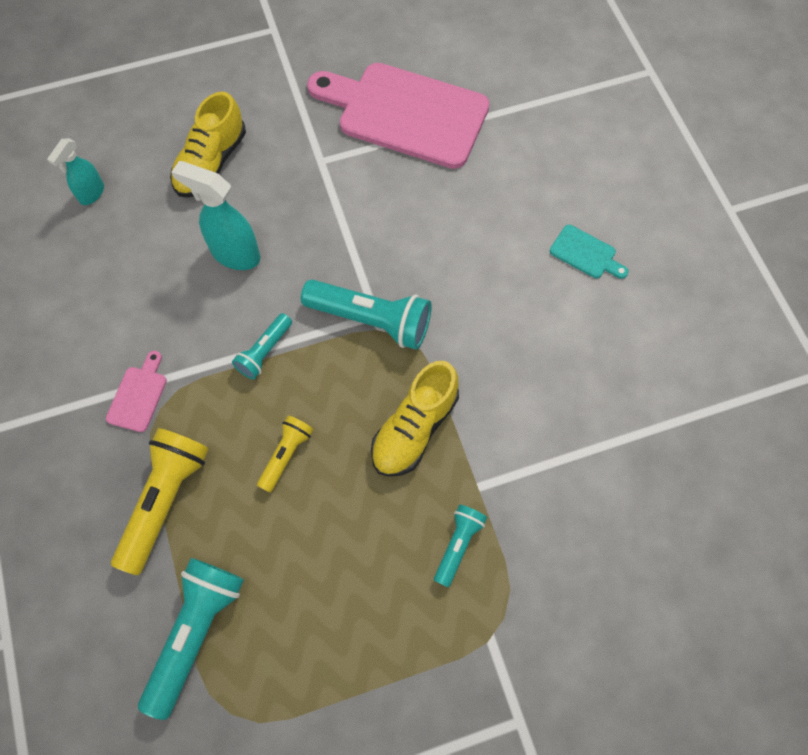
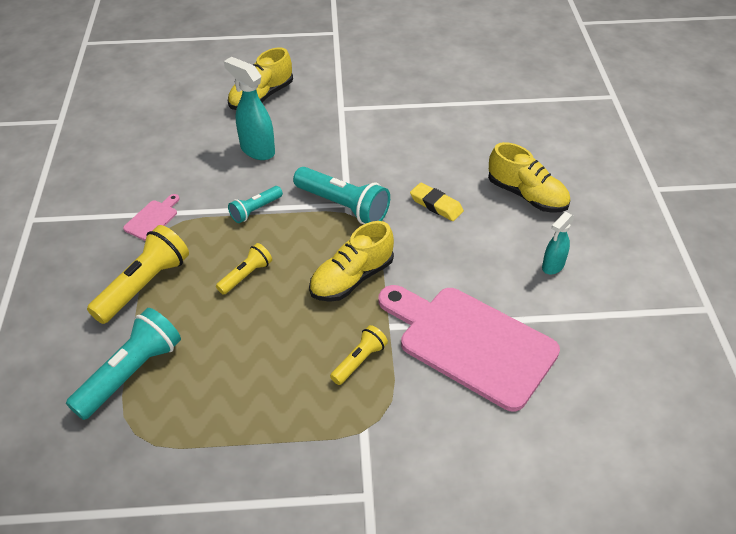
camera: 15 degrees right, 20 degrees down
(91, 194) = (170, 100): turquoise spray bottle -> turquoise spray bottle (552, 266)
(405, 114) = (414, 92): pink cutting board -> pink cutting board (470, 343)
(458, 545) = (359, 361): turquoise flashlight -> yellow flashlight
(483, 292) = (436, 205): none -> yellow eraser
(585, 253) = (527, 195): turquoise cutting board -> yellow shoe

